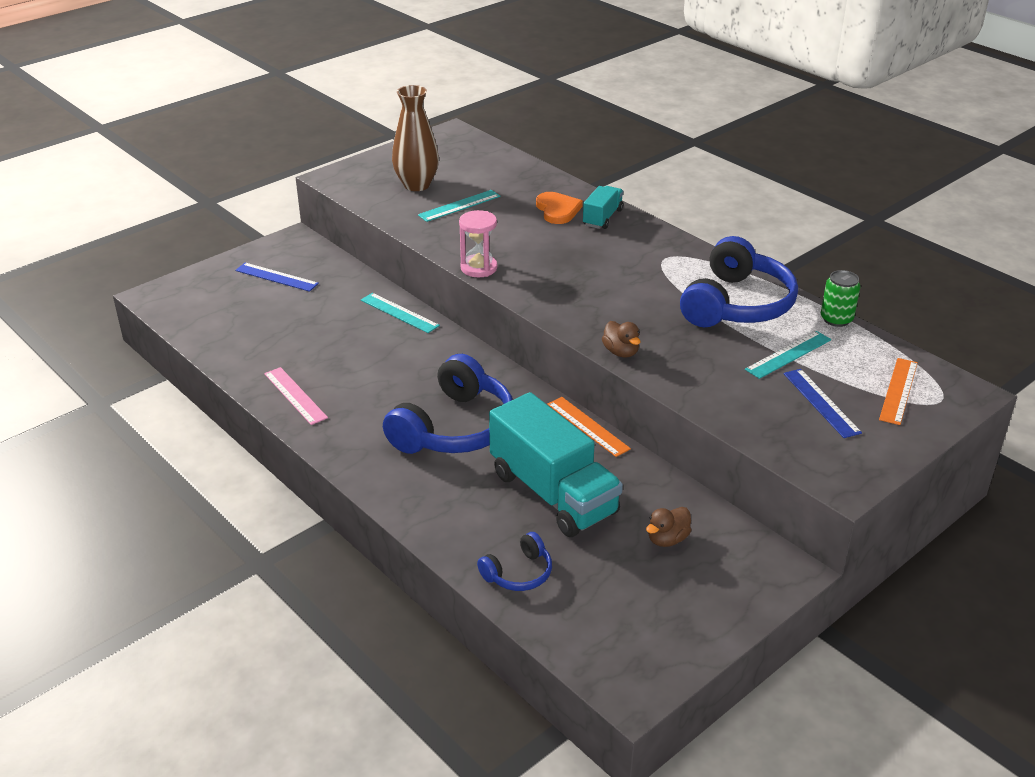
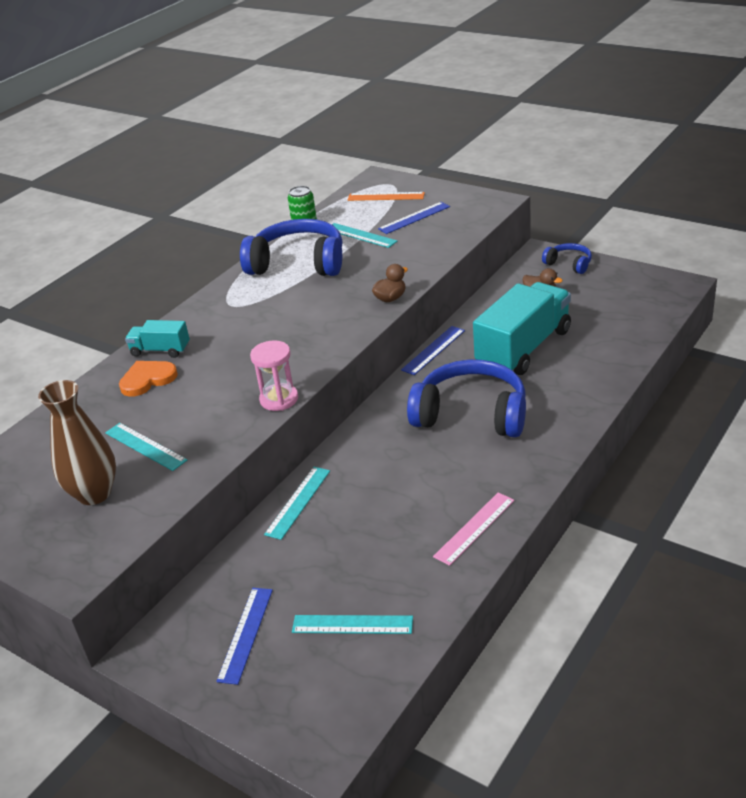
camera: 100 degrees left, 0 degrees up
(245, 320) = (352, 625): none -> turquoise ruler
(518, 573) = (617, 343): blue headphones -> blue headphones (569, 264)
(587, 426) = (433, 350): orange ruler -> blue ruler

